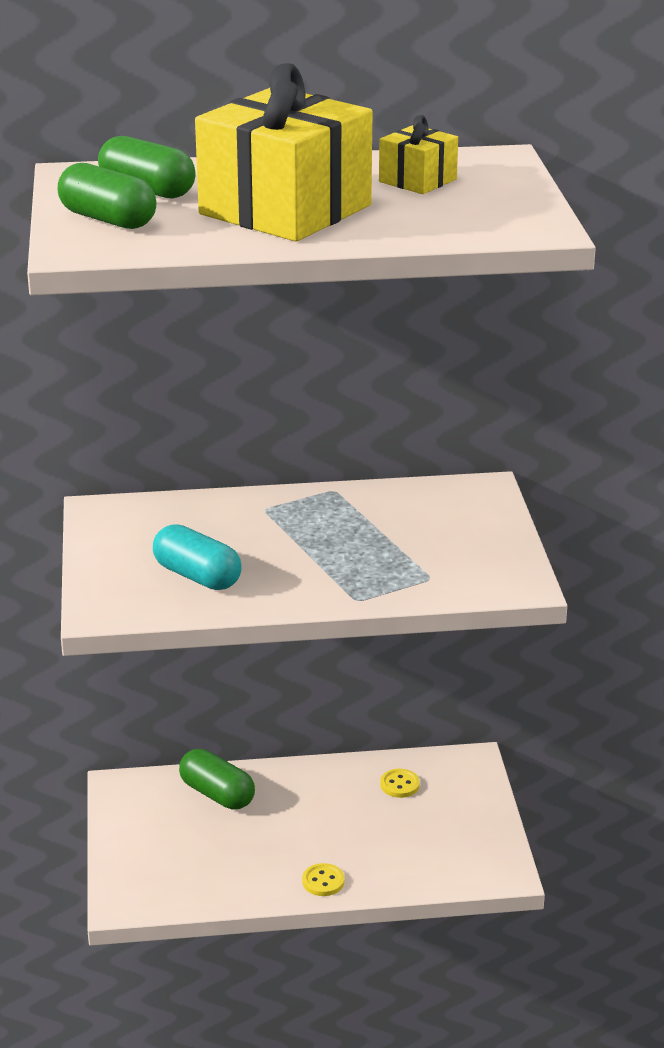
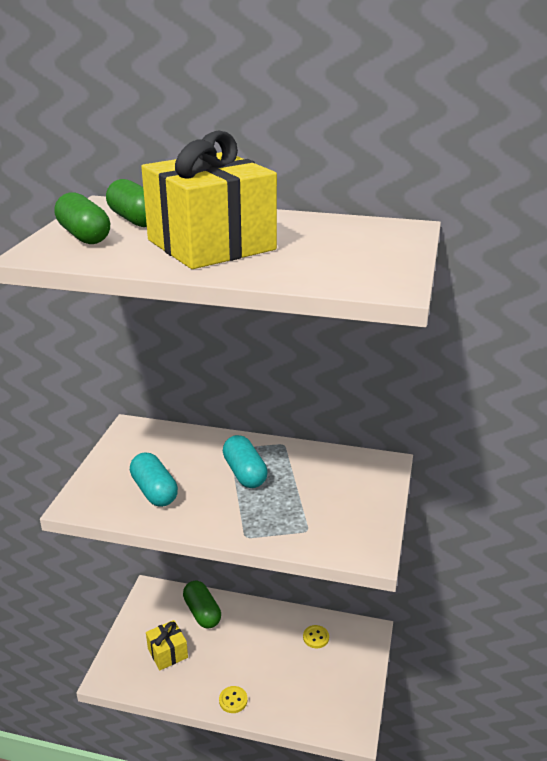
camera: 20 degrees right, 0 degrees up
(305, 533) = (245, 473): none -> turquoise capsule
(417, 180) = (329, 236): yellow gift -> yellow gift (167, 653)

